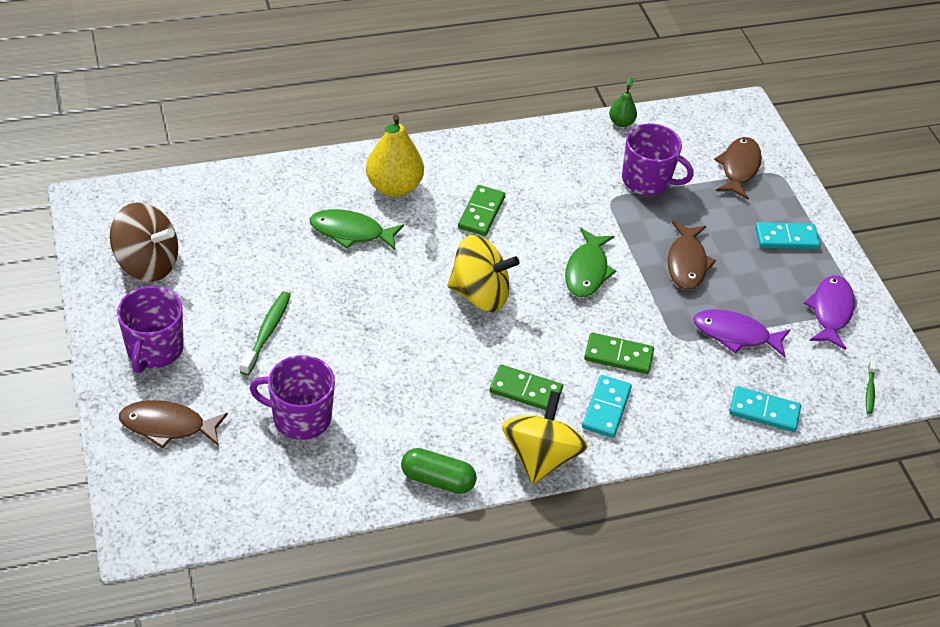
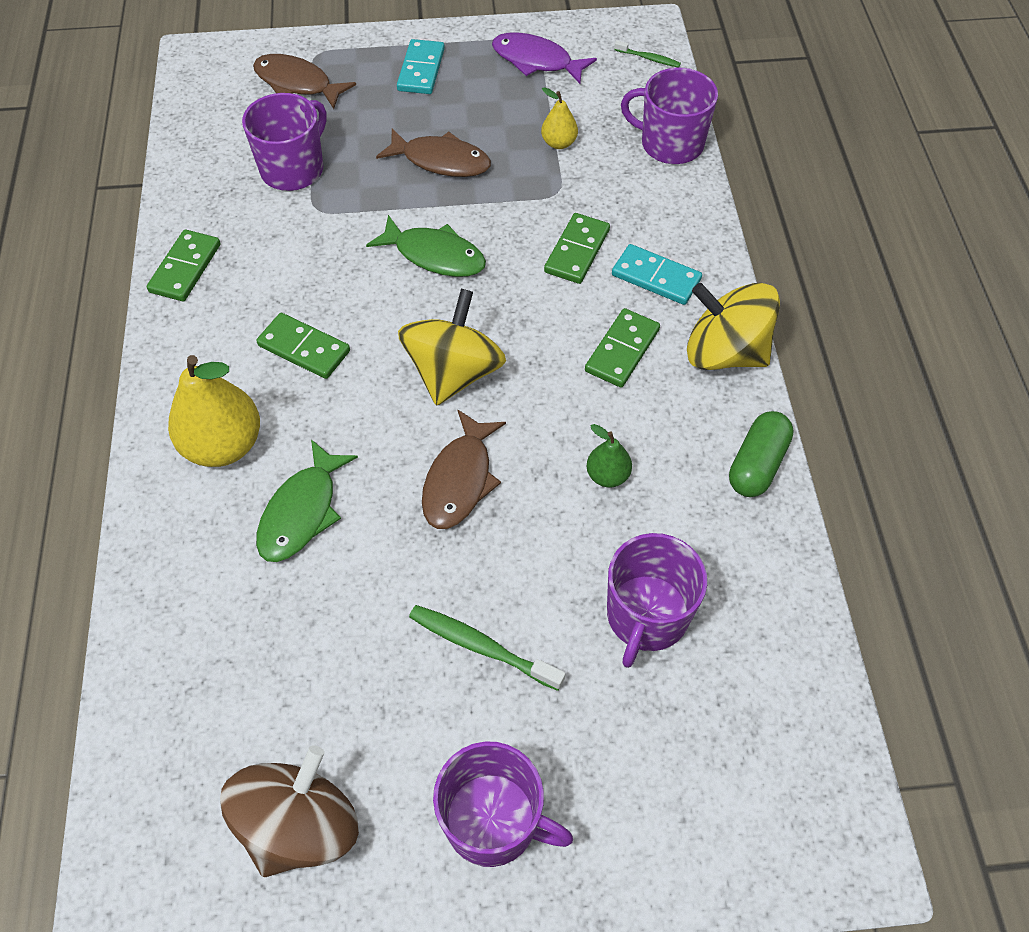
camera: 75 degrees left, 10 degrees up
(168, 426) = (650, 806): brown fish -> brown fish (460, 480)
(534, 142) = (185, 268): none -> green domino
(621, 122) = (180, 173): green pear -> green pear (607, 475)
(735, 334) = (558, 143): purple fish -> yellow pear
(764, 411) = (670, 144): turquoise domino -> purple mug

